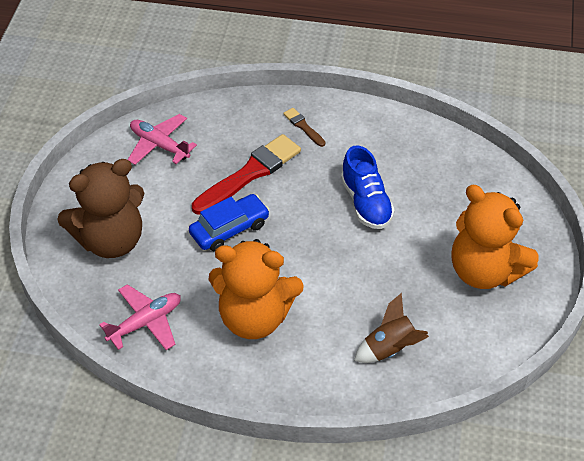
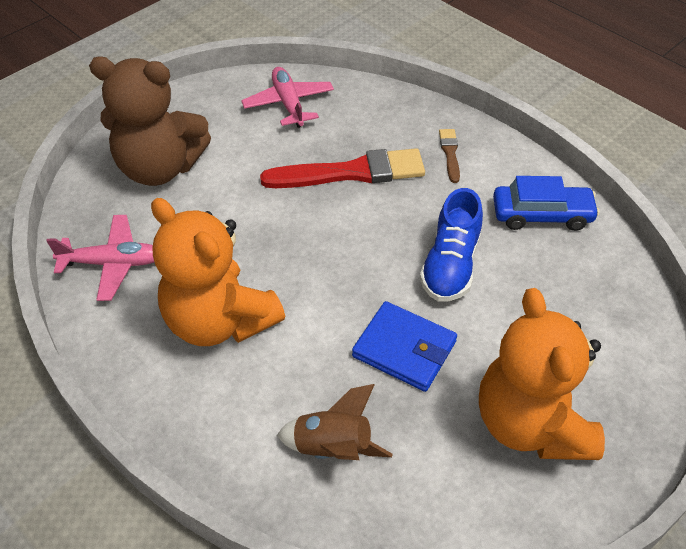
camera: 35 degrees right, 0 degrees up
(229, 229) = (280, 216): blue car -> blue car (542, 215)
(382, 269) = (404, 349): none -> blue wallet

